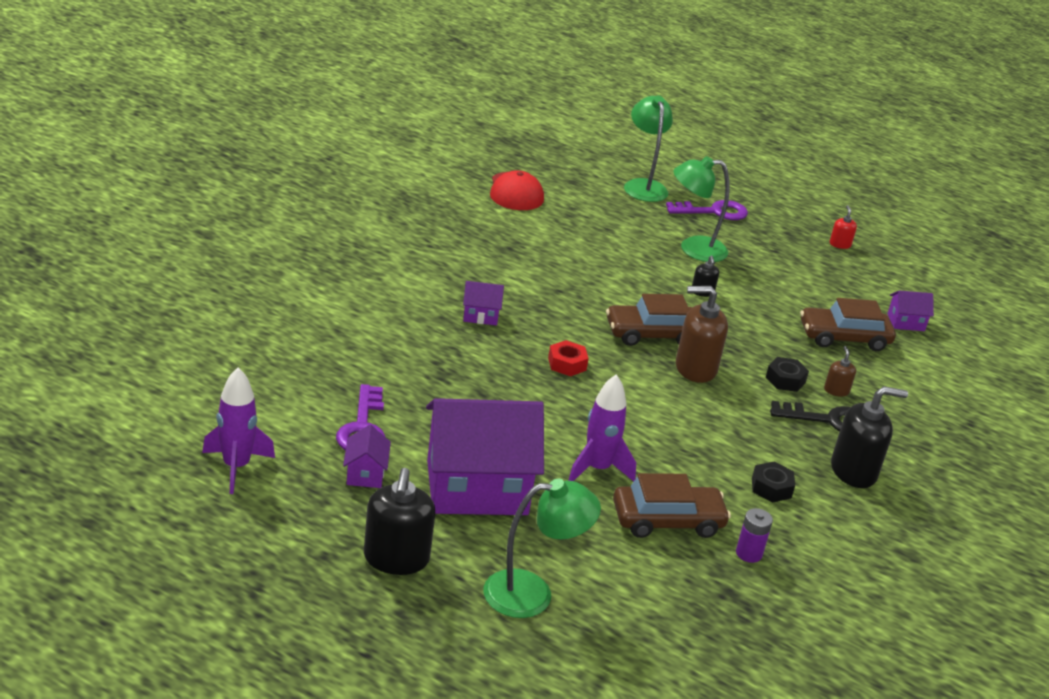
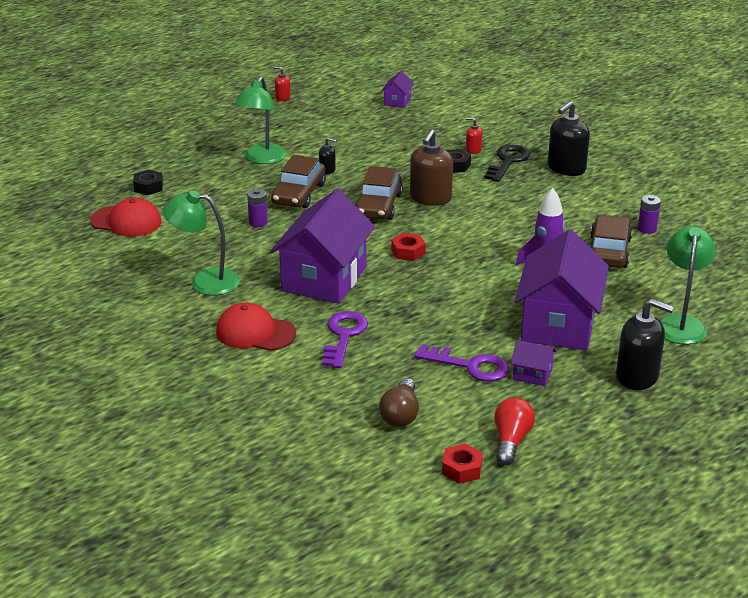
camera: 65 degrees left, 0 degrees up
(178, 437) = (462, 469): none -> red nut
(236, 467) = (511, 441): purple rocket -> red light bulb
(258, 389) = (400, 414): none -> brown light bulb
(362, 287) = (255, 332): none -> red cap
(480, 315) = (324, 279): purple house -> purple house, size x2.38
(563, 263) = (258, 222): none -> purple battery
(643, 186) = (149, 157): green lamp -> green lamp (205, 281)
(714, 212) = (208, 136): purple key -> purple key (343, 336)
(771, 488) = (579, 203): black nut -> black nut (148, 187)
(836, 390) = (473, 150): brown soap dispenser -> red soap dispenser
(844, 337) = (409, 129): brown car -> brown car (299, 194)
(853, 471) = (566, 168): black soap dispenser -> black soap dispenser turned 150 degrees counterclockwise

